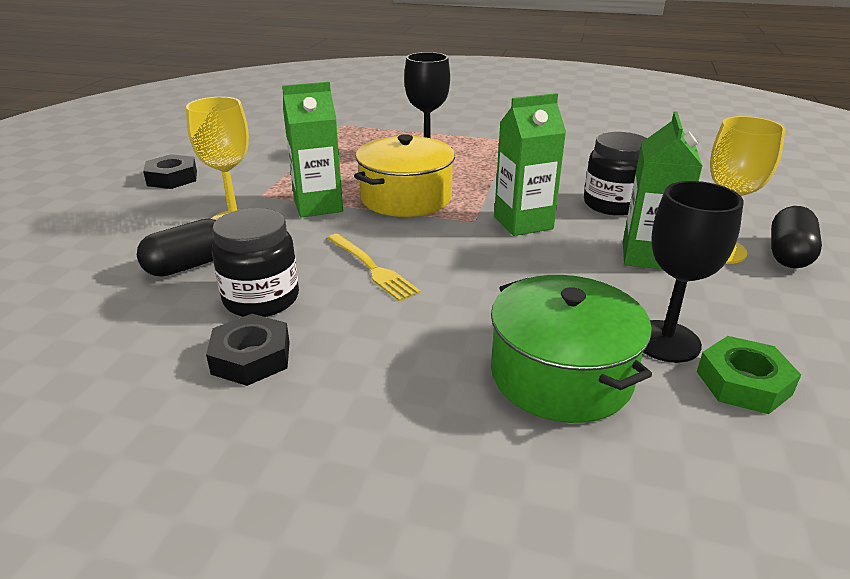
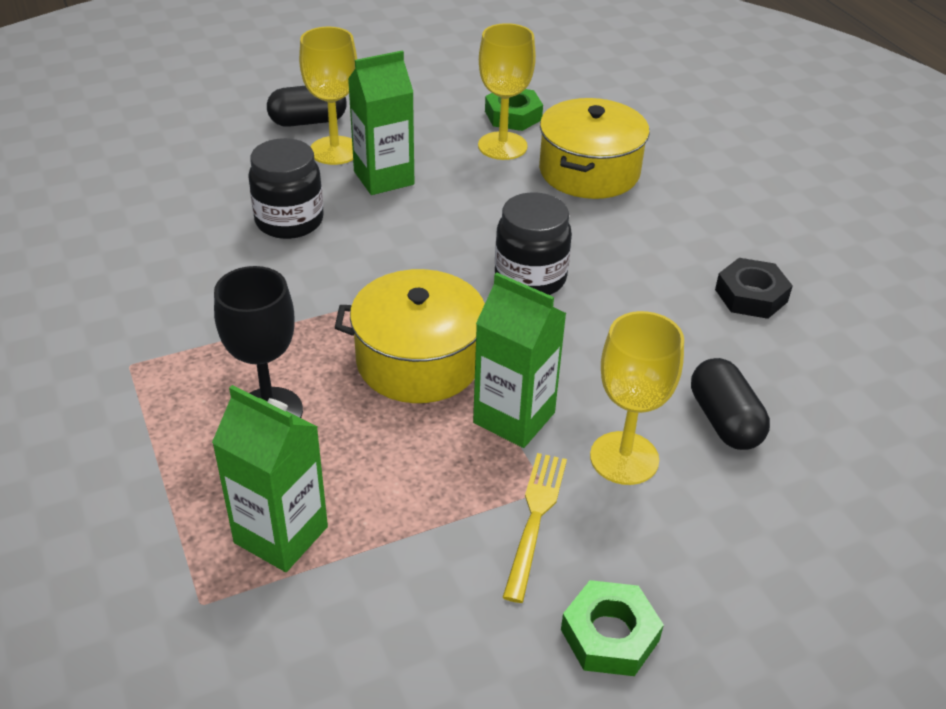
camera: 130 degrees left, 10 degrees up
(172, 178) = (609, 635): black nut -> green nut
(189, 265) = (724, 421): black capsule -> black capsule turned 60 degrees clockwise
(261, 299) = (698, 337): black jar -> black jar (530, 278)
(372, 268) = (579, 305): yellow fork -> yellow fork (535, 518)
(523, 223) = (391, 258): green carton -> green carton (281, 535)
(561, 375) = (589, 171): green pot -> yellow pot
(665, 341) = (502, 146): black goblet -> yellow goblet

